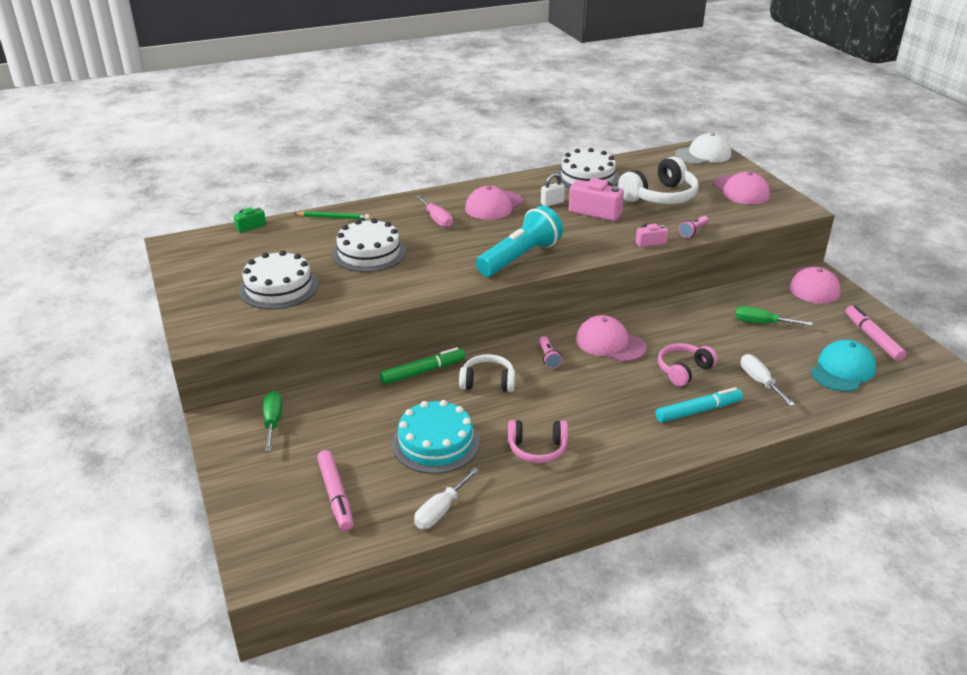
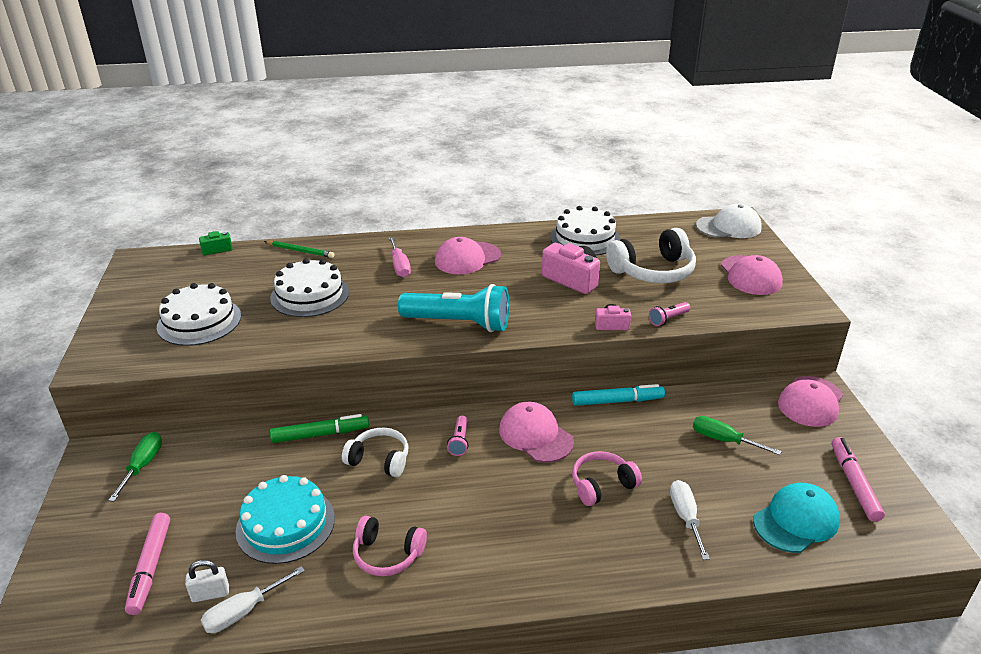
camera: 15 degrees right, 0 degrees up
(520, 257) = (459, 323): turquoise flashlight -> turquoise flashlight turned 45 degrees clockwise
(552, 203) = (530, 263): white padlock -> white padlock (210, 594)
(698, 411) = (594, 542): turquoise marker -> turquoise marker (617, 401)

